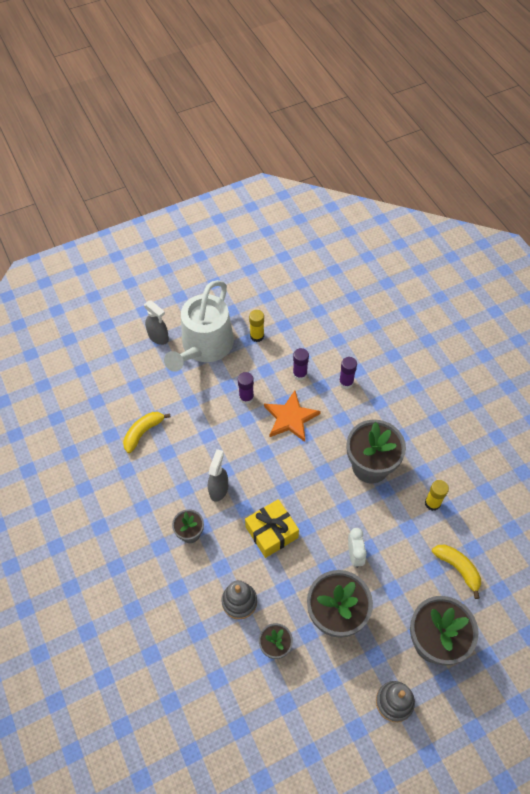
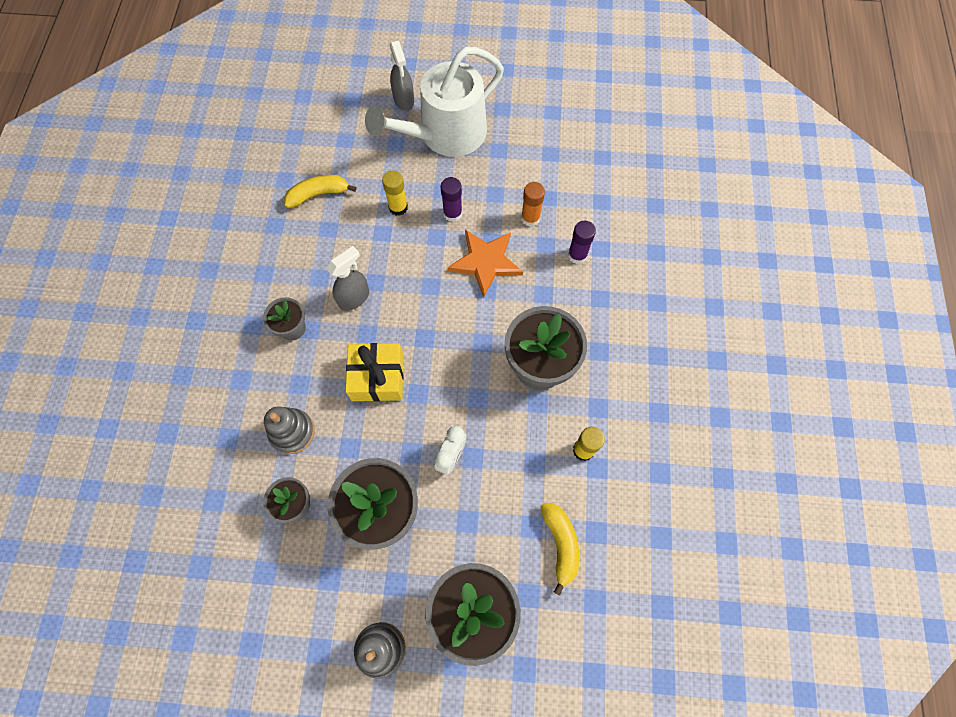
camera: 30 degrees right, 10 degrees up
(257, 336) = (511, 151): yellow glue stick -> yellow glue stick (398, 207)
(300, 374) = (530, 218): purple glue stick -> orange glue stick

